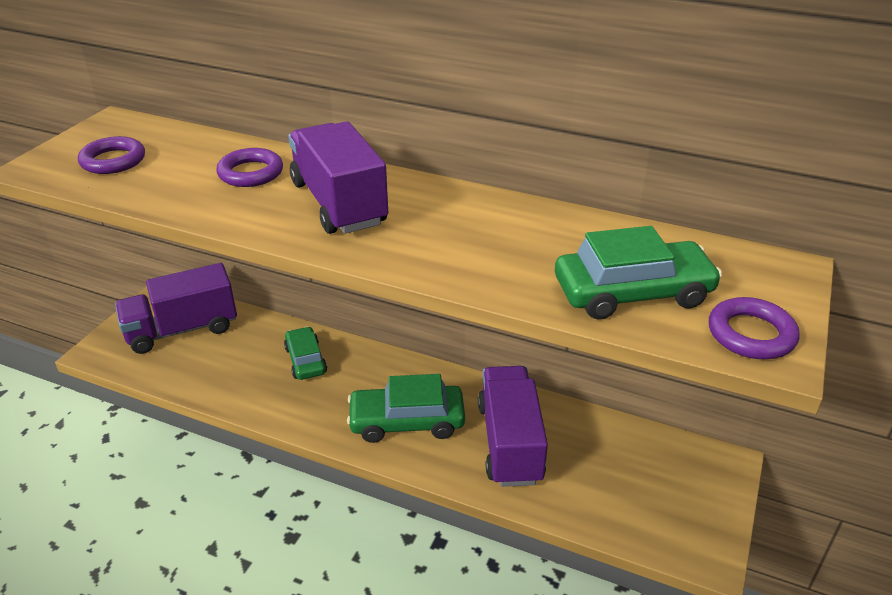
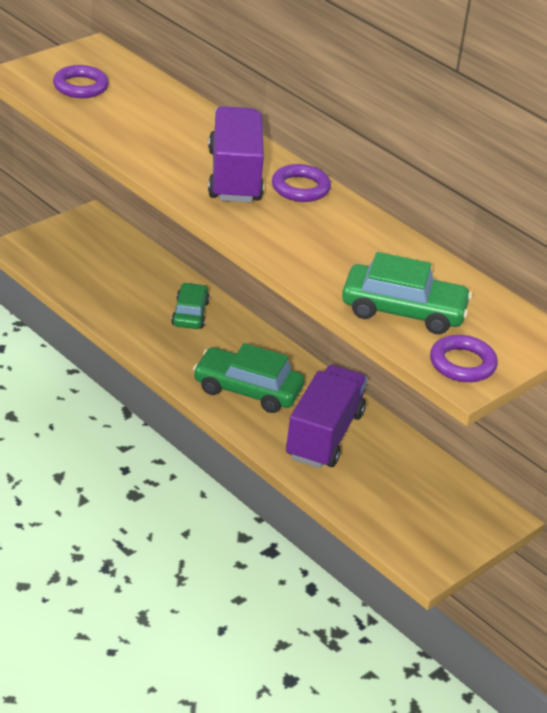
camera: 20 degrees right, 0 degrees up
(182, 329) = (97, 253): purple truck -> none
(251, 173) = (181, 130): purple ring -> purple ring (300, 188)

